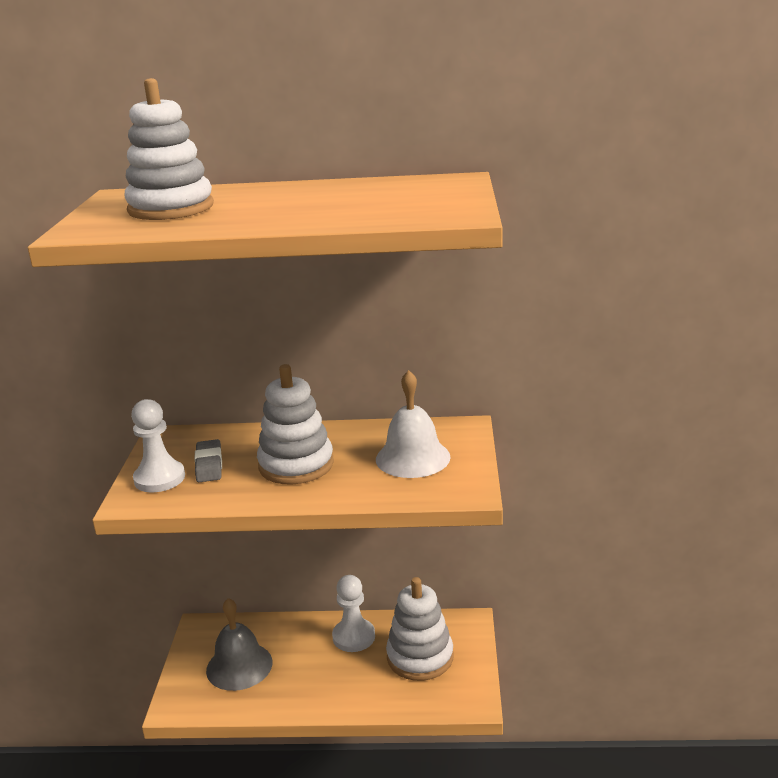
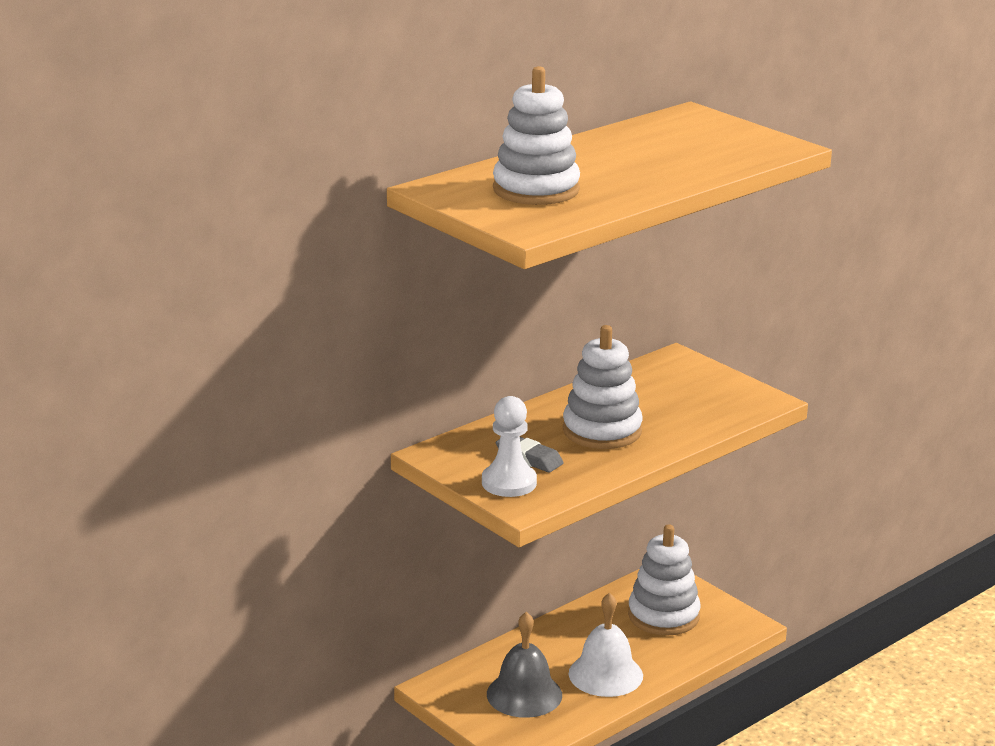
camera: 45 degrees left, 0 degrees up
(353, 637) = (587, 628): white pawn -> none
(413, 458) = (682, 393): white bell -> white bell (605, 674)

